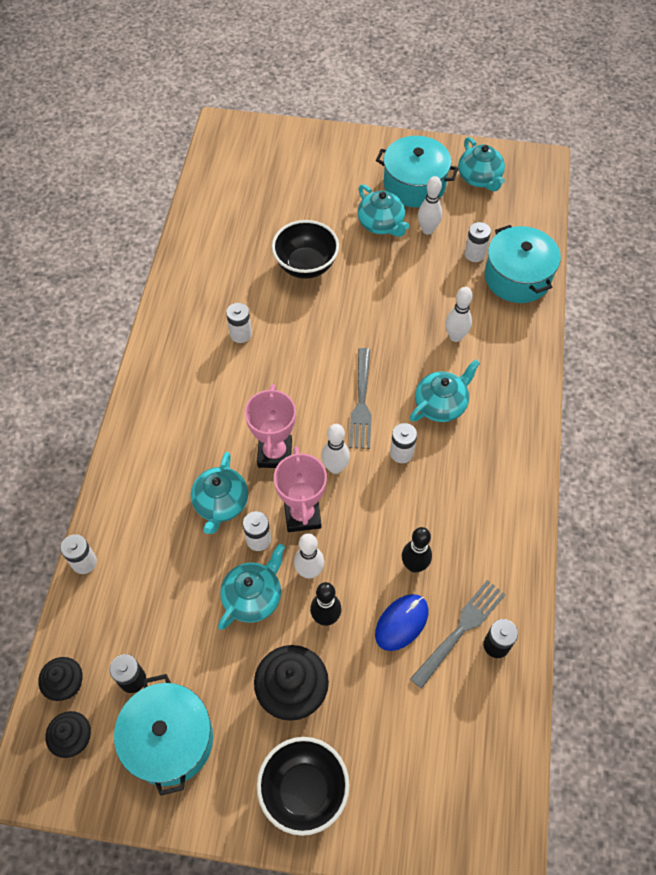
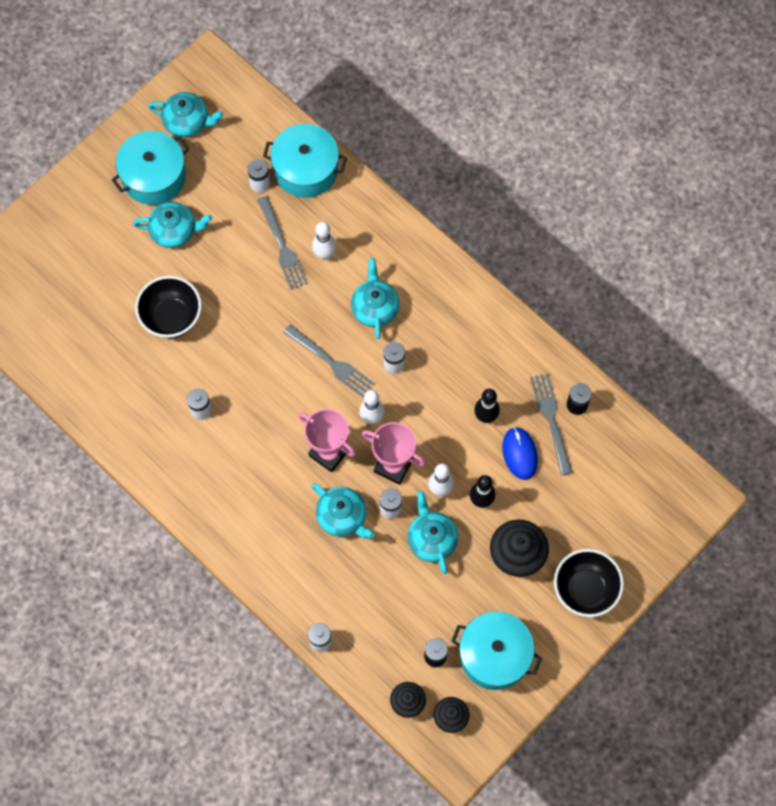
camera: 55 degrees left, 10 degrees up
(427, 230) = (208, 200): white bowling pin -> none
(434, 302) = (282, 246): none -> grey fork

